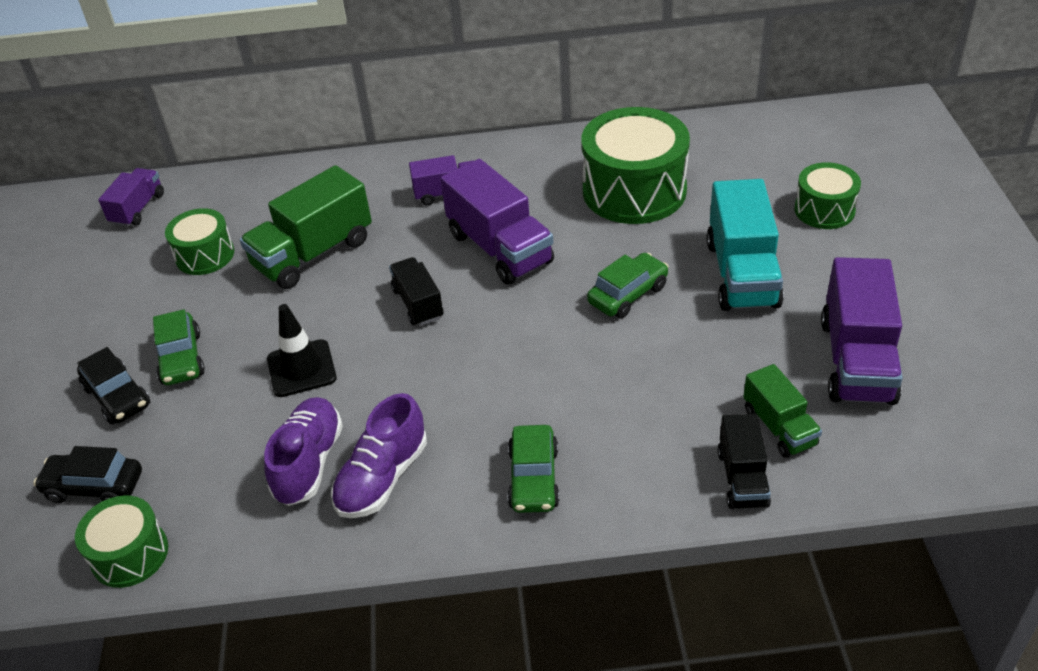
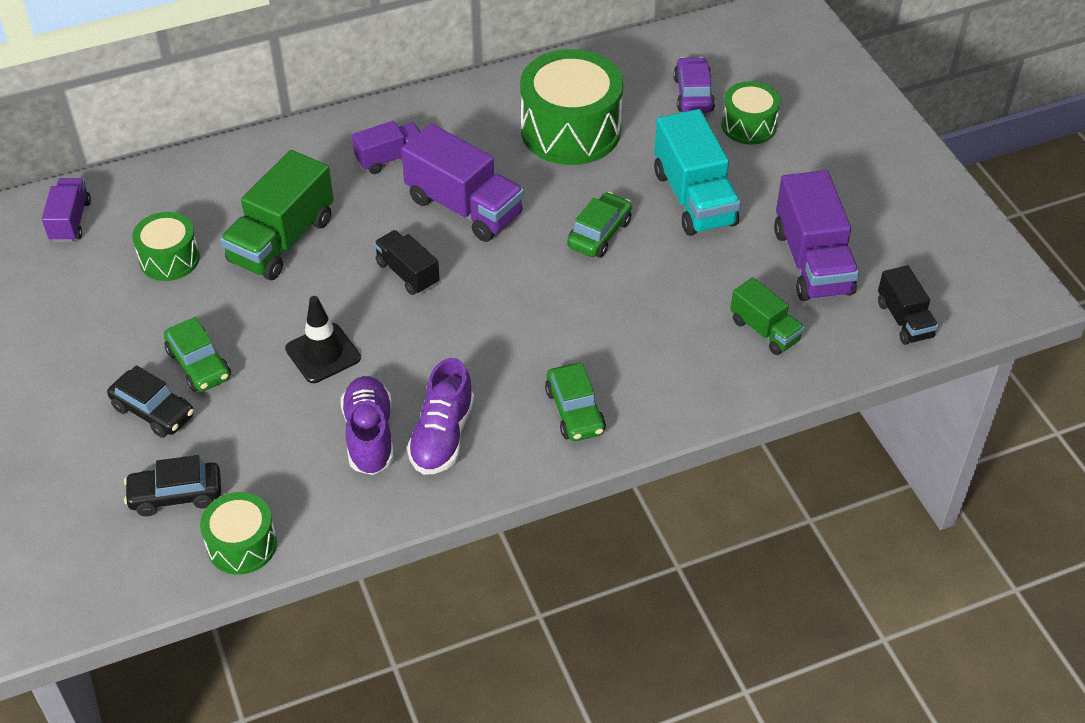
camera: 20 degrees left, 5 degrees up
(742, 478) = (747, 378): black truck -> black truck (904, 320)
(773, 173) = (693, 94): none -> purple car

